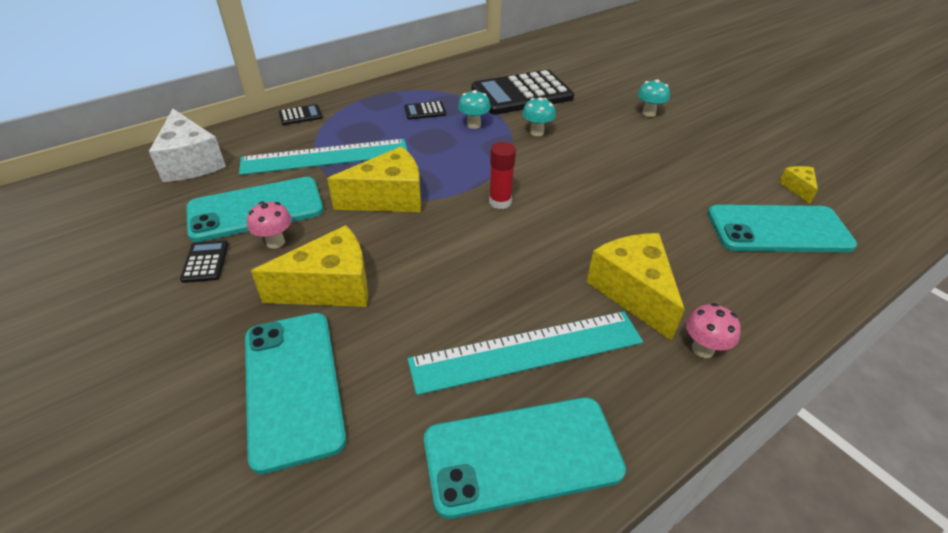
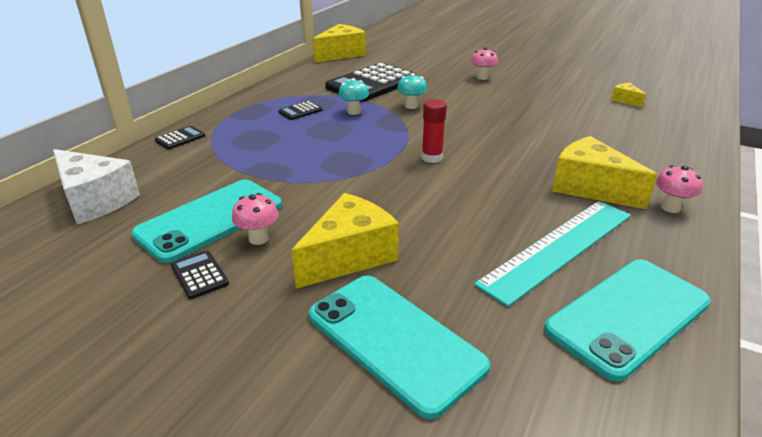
camera: 25 degrees left, 10 degrees down
(325, 157) = (240, 163): turquoise ruler -> none
(389, 198) = (334, 178): yellow cheese -> yellow cheese (341, 54)
(648, 113) = (482, 77): turquoise mushroom -> pink mushroom
(778, 229) = (639, 126): turquoise phone -> none

